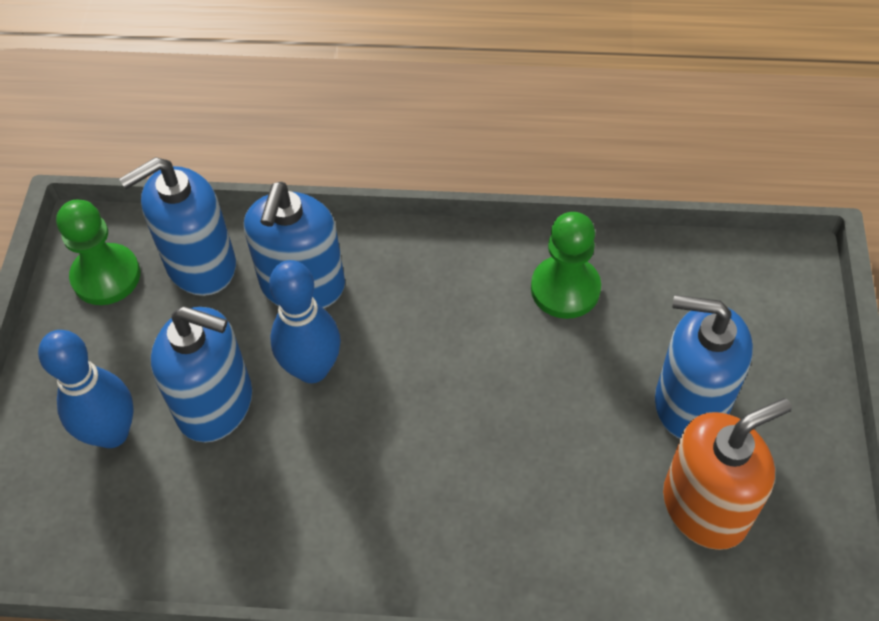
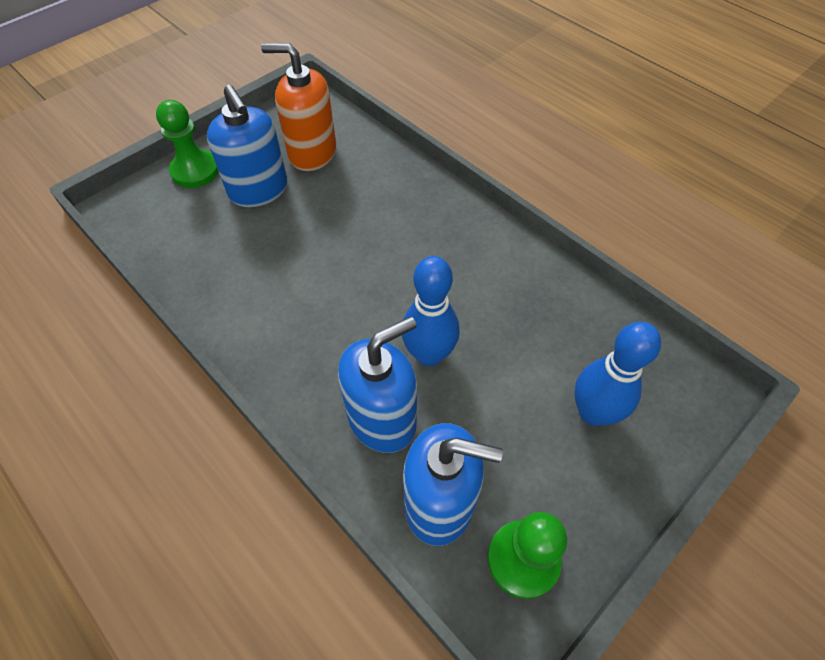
camera: 140 degrees left, 0 degrees up
(216, 404) = (509, 379): blue soap dispenser -> none
(565, 289) = (236, 285): green pawn -> green pawn (195, 171)

